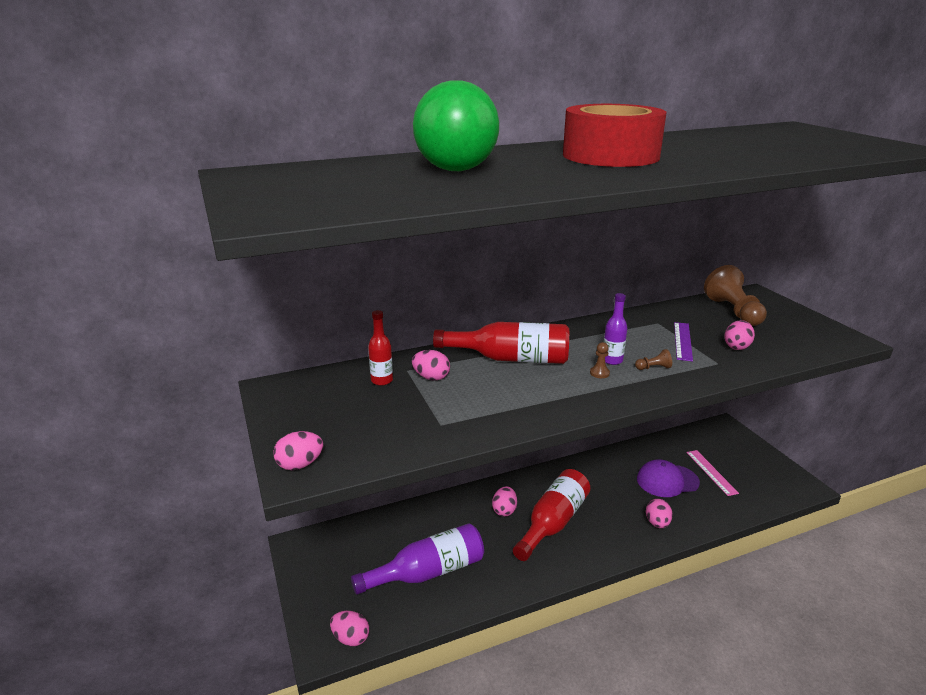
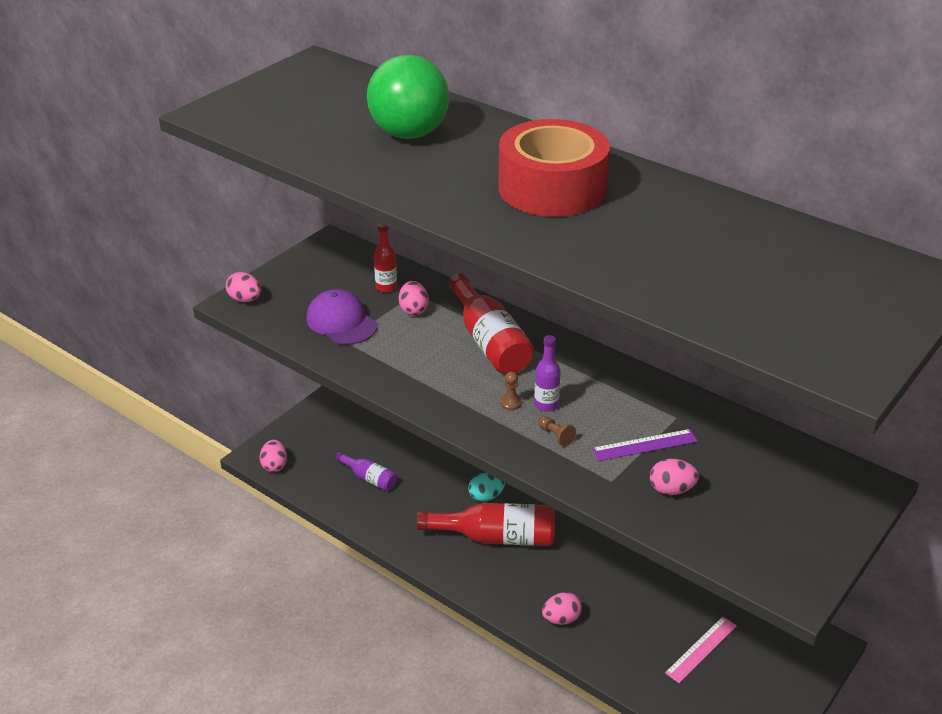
camera: 60 degrees right, 10 degrees up
(427, 572) = (369, 478): purple bottle -> purple bottle, size x0.54
(504, 510) = (486, 496): pink egg -> turquoise egg
(667, 481) = (646, 611): purple cap -> purple cap (341, 322)
(733, 311) = (780, 473): brown pawn -> none

